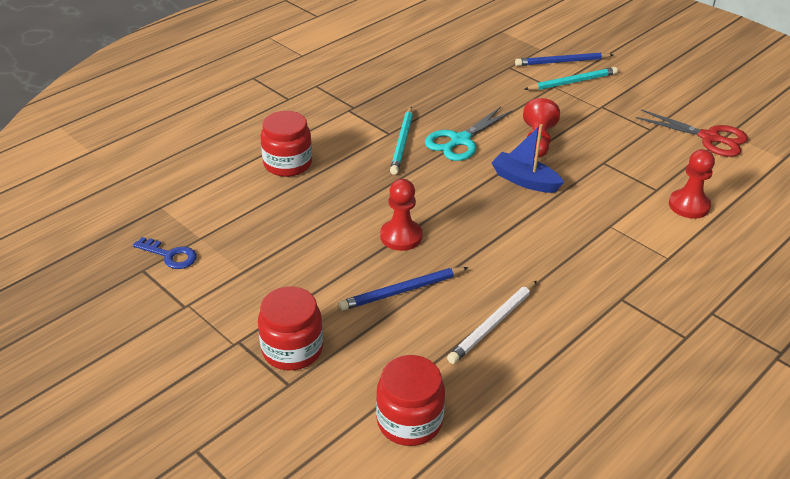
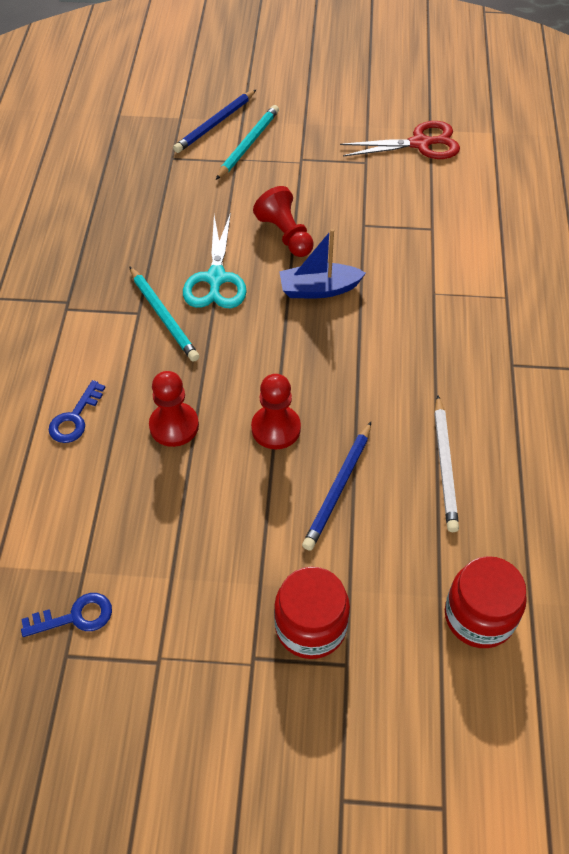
camera: 40 degrees left, 15 degrees up
(287, 164) = (75, 418): red jar -> blue key
(689, 205) = (471, 230): red pawn -> red pawn (174, 426)

